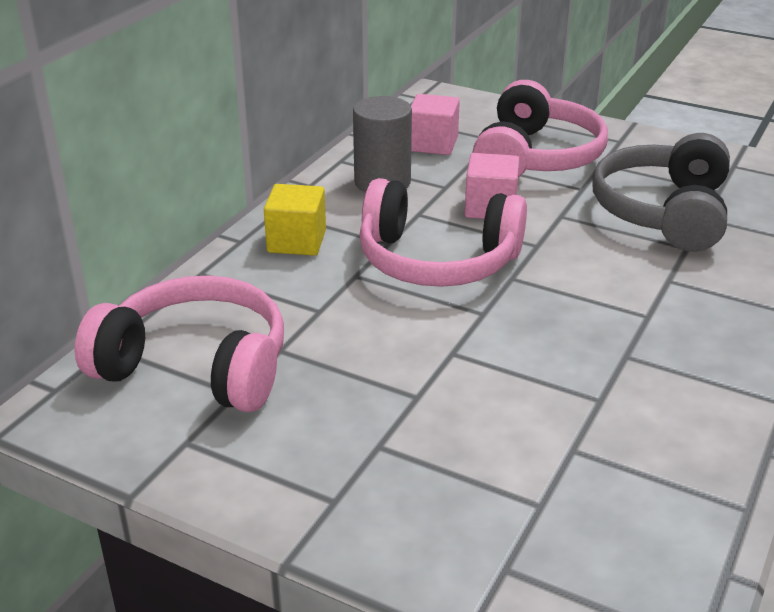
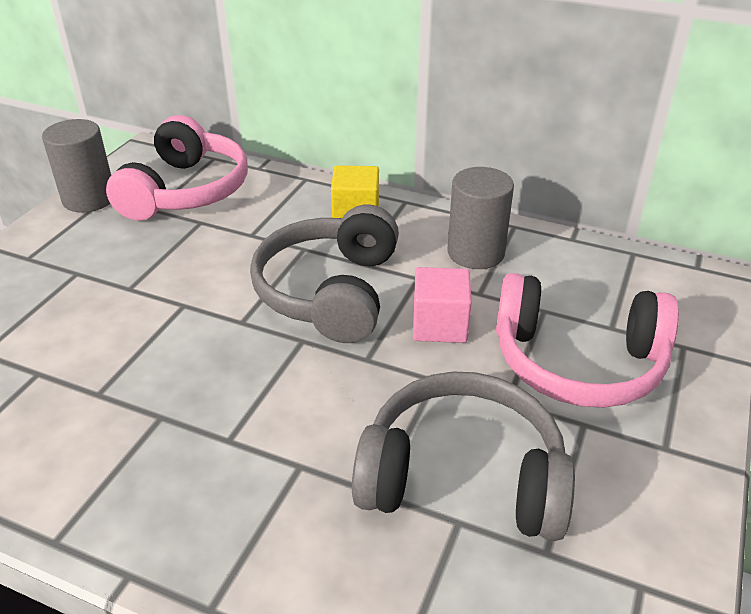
camera: 85 degrees right, 5 degrees up
(185, 459) = (89, 199): none -> grey cylinder
(433, 144) = (576, 281): pink cube -> none
(437, 260) = (330, 292): pink headphones -> grey headphones

